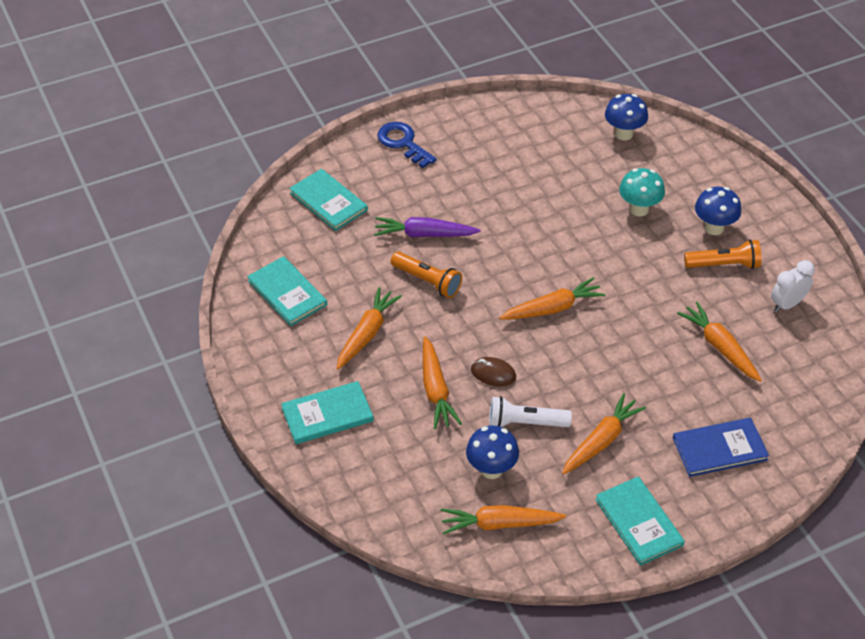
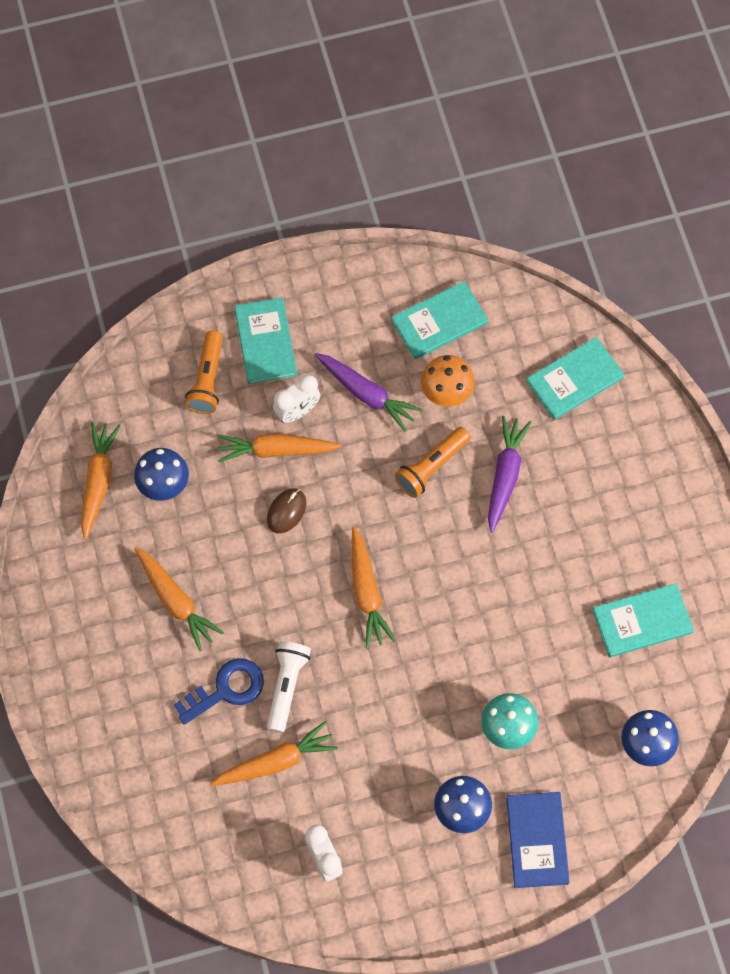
camera: 100 degrees right, 20 degrees up
(356, 280) = (446, 394): none -> orange mushroom
(367, 333) = (366, 394): orange carrot -> purple carrot
(394, 380) = (297, 411): none -> white clock
(403, 143) = (665, 476): blue key -> blue key (226, 689)
(525, 423) = (215, 530): white flashlight -> white flashlight (286, 687)
(639, 522) = (69, 613): turquoise book -> turquoise book (642, 621)
(719, 449) = (139, 719): blue book -> blue book (537, 840)
(724, 265) = (399, 805): orange flashlight -> orange flashlight (207, 379)

